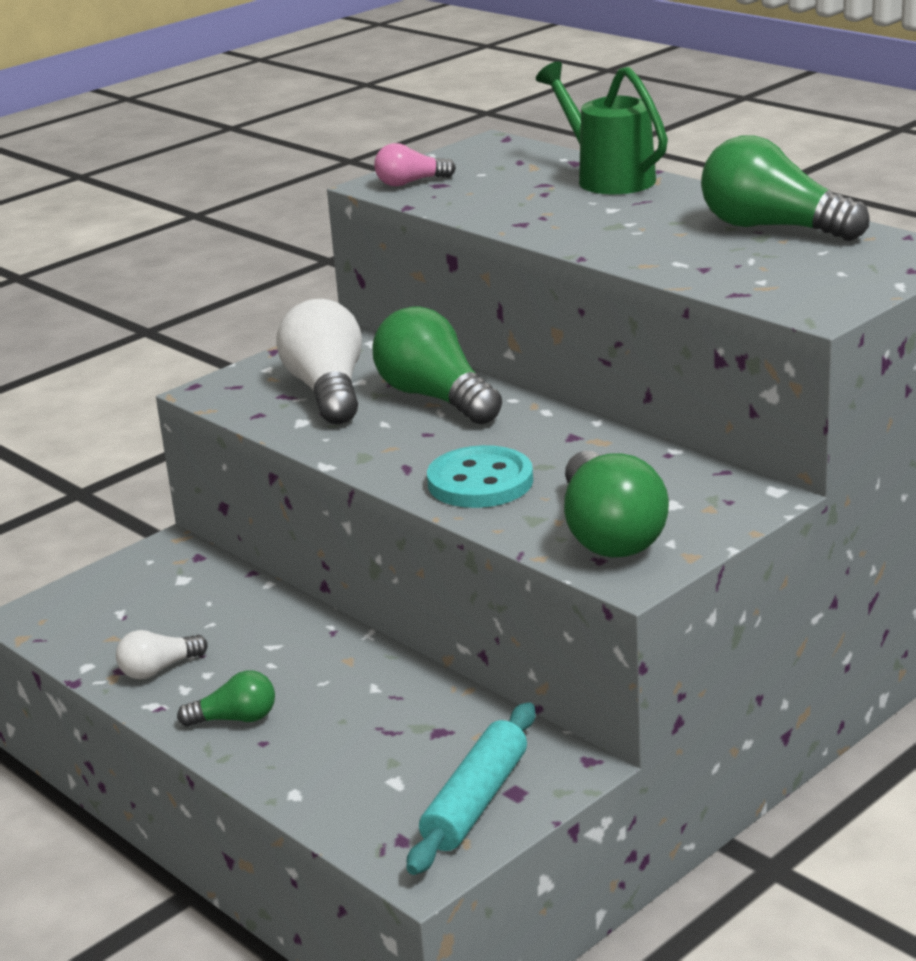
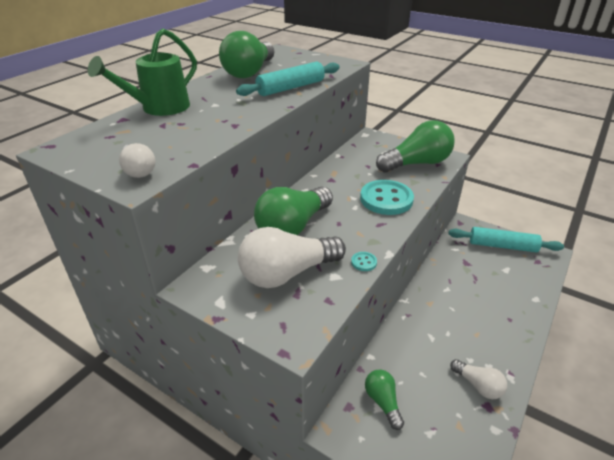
camera: 105 degrees left, 10 degrees up
(235, 719) = (499, 335): green light bulb -> green light bulb (383, 402)
(317, 444) = (363, 262): none -> turquoise button
(410, 183) = (138, 170): pink light bulb -> white light bulb
(672, 259) = (290, 88): none -> turquoise rolling pin

